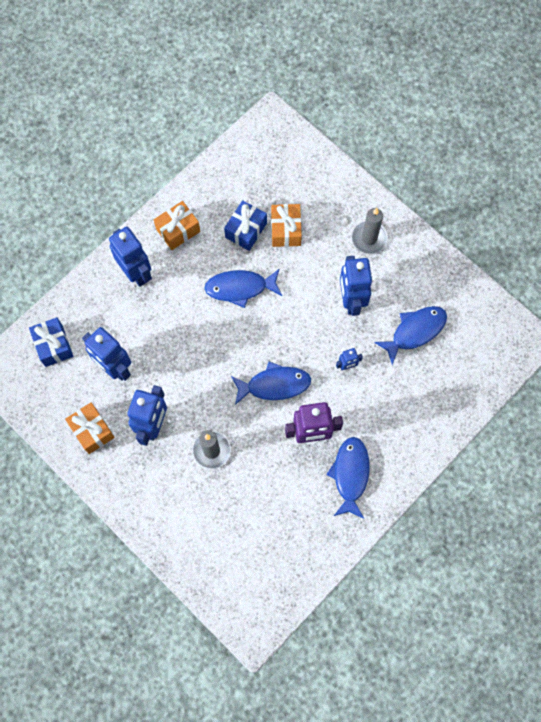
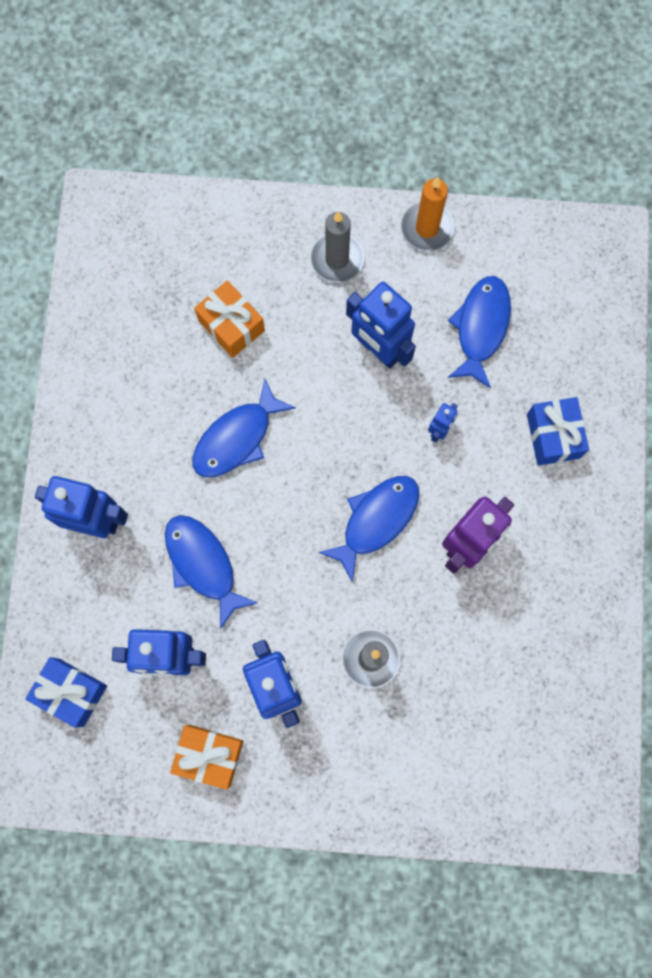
camera: 40 degrees left, 5 degrees up
(178, 230) = (101, 428): orange gift -> none
(246, 230) = (184, 363): blue gift -> blue gift (553, 436)
(350, 474) = (550, 553): blue fish -> blue fish (203, 564)
(431, 259) = (427, 228): none -> orange candle

